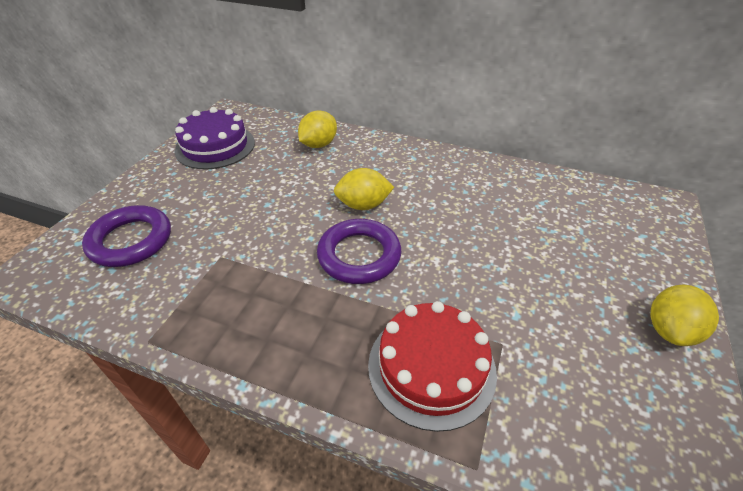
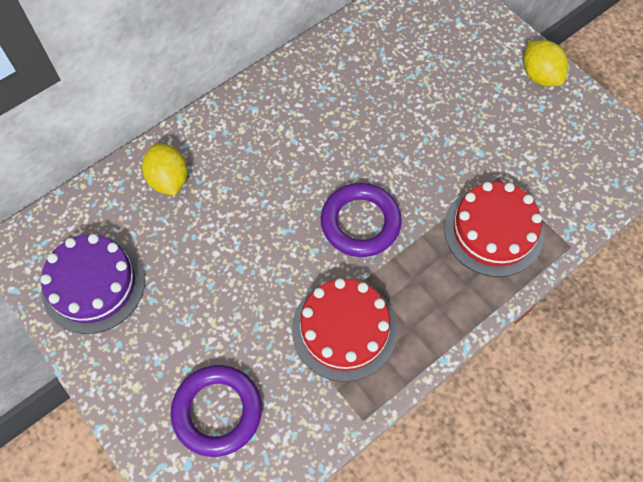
camera: 60 degrees left, 20 degrees up
(241, 288) = (344, 329): none -> red cake
(363, 205) = (297, 187): yellow lemon -> none

